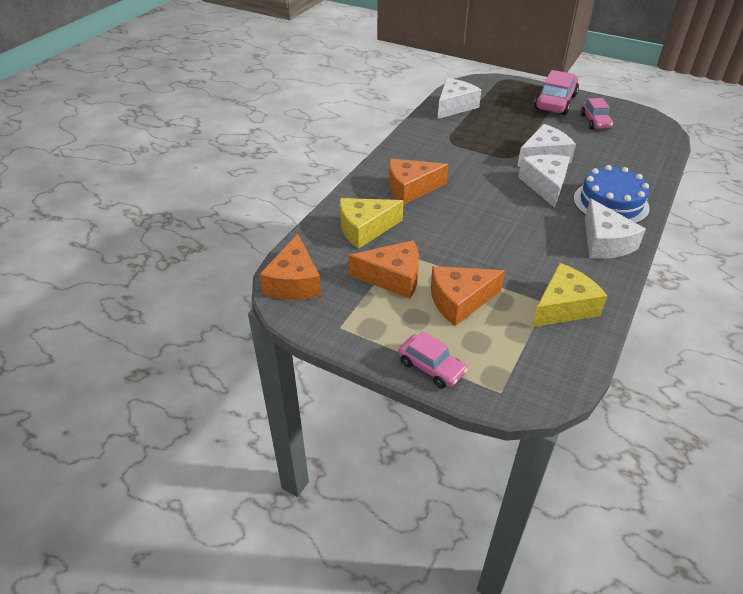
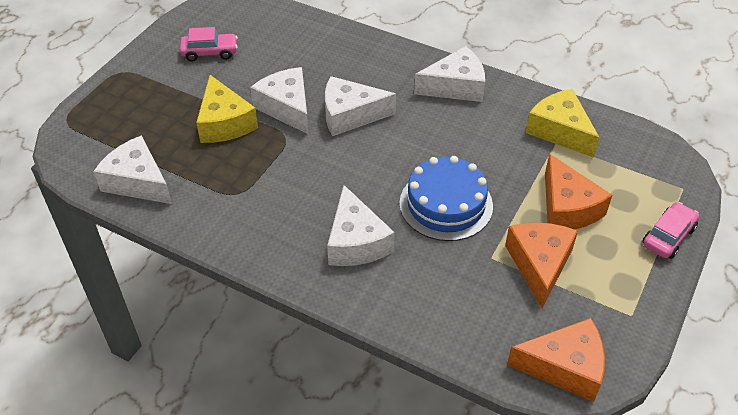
camera: 90 degrees left, 5 degrees up
(365, 229) = (448, 292): yellow cheese -> yellow cheese (224, 123)
(410, 188) = (356, 242): orange cheese -> white cheese
(555, 102) = (151, 79): pink car -> none
(610, 203) = (385, 70): blue cake -> blue cake (446, 204)

